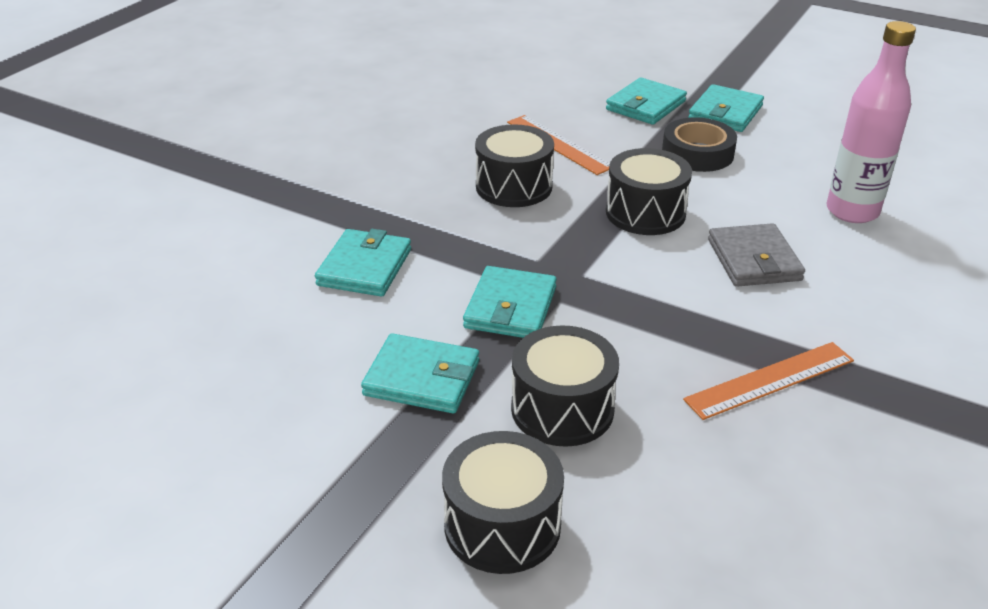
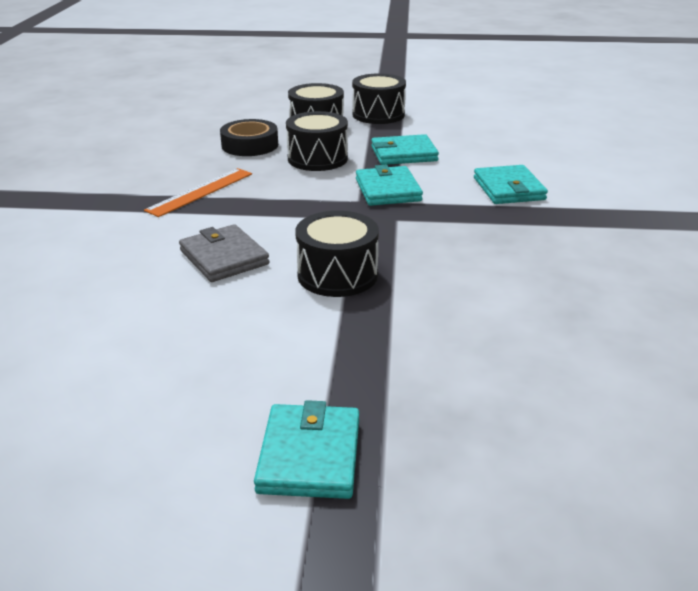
camera: 155 degrees right, 5 degrees down
(514, 186) = (477, 269): black drum -> black drum (378, 114)
(558, 144) = (485, 329): orange ruler -> none
(645, 105) = (434, 433): turquoise wallet -> none
(697, 153) = (319, 362): black tape -> black tape (250, 145)
(852, 211) = (126, 328): pink bottle -> none

